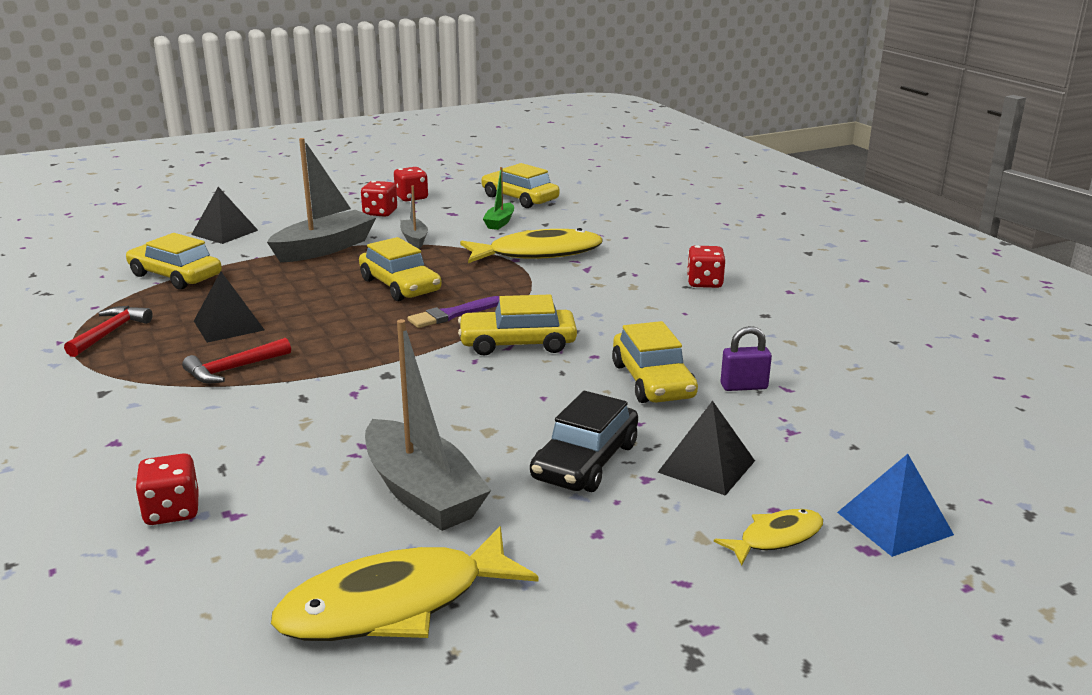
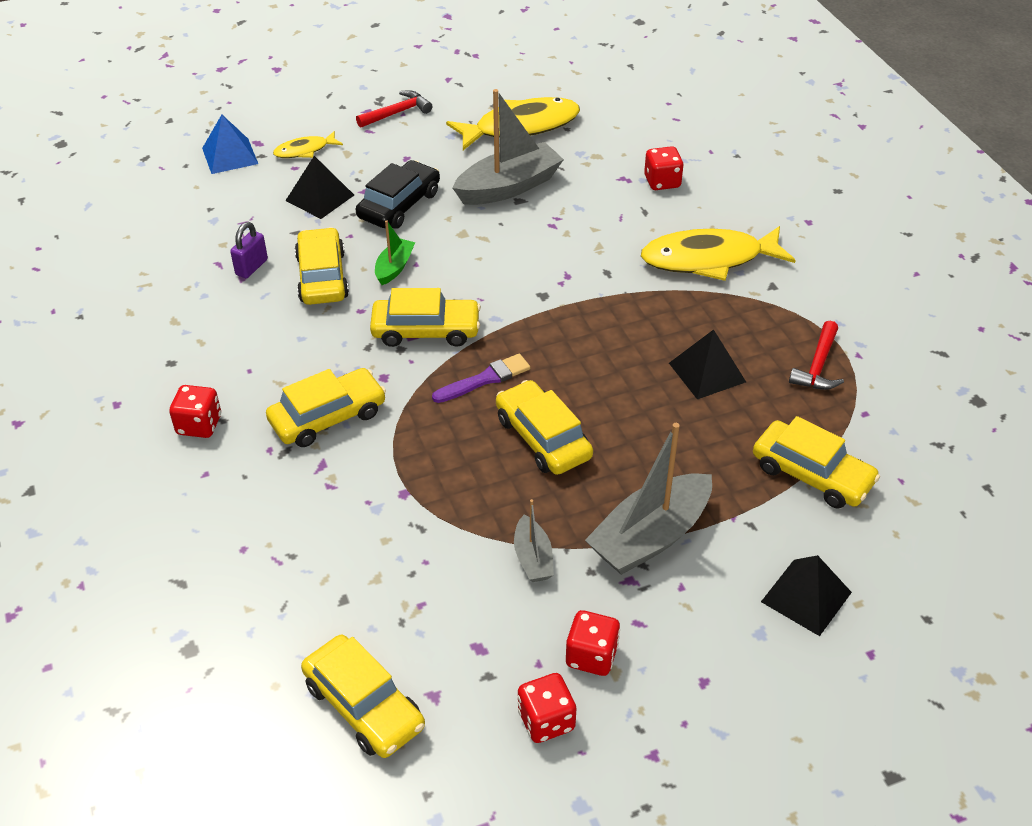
camera: 175 degrees left, 20 degrees up
(233, 369) = (676, 308): red hammer -> red hammer (397, 113)
(422, 493) = (509, 187): grey boat -> grey boat turned 90 degrees clockwise
(499, 222) = (409, 608): green boat -> green boat (394, 267)
(538, 253) = (372, 506): yellow fish -> yellow fish (709, 259)
(594, 290) = (328, 417): none -> yellow car
(743, 386) = (251, 267): purple padlock -> purple padlock turned 60 degrees counterclockwise

